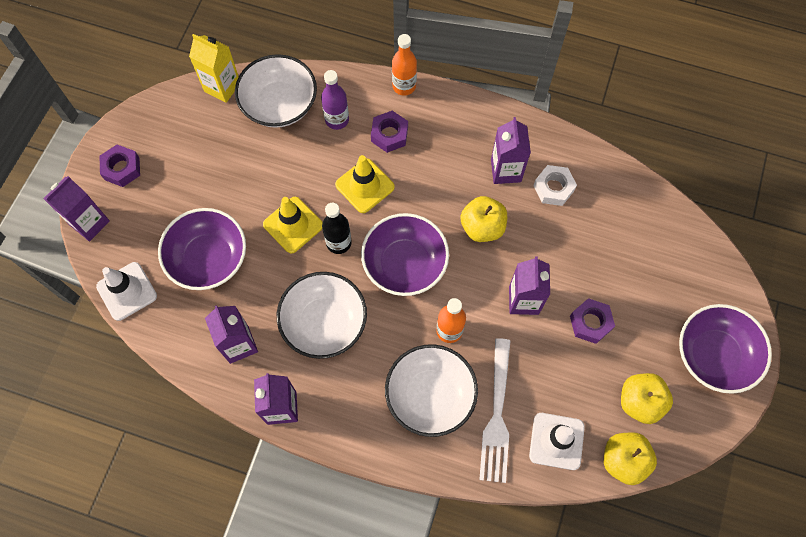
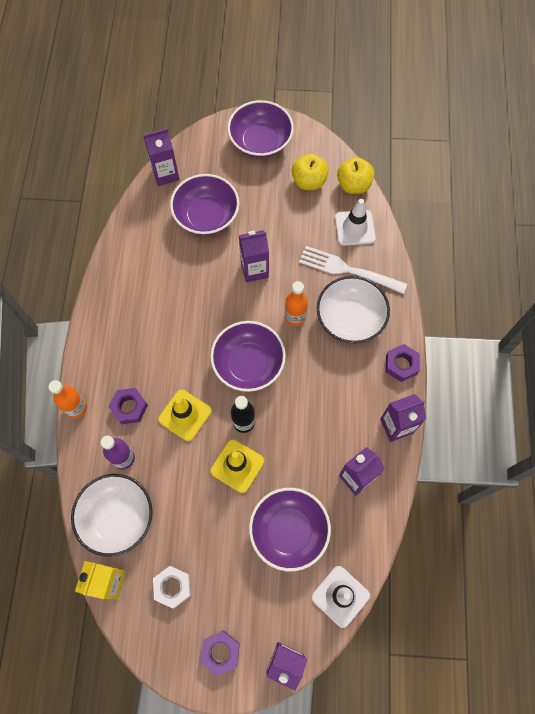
camera: 105 degrees left, 0 degrees up
(324, 322) = (317, 413): white bowl -> none
(482, 227) = (200, 312): yellow apple -> none
(496, 414) = (349, 270): white fork -> white fork turned 150 degrees counterclockwise
(506, 170) = (144, 305): purple carton -> purple carton (165, 174)
(553, 188) = (152, 267): white nut -> white nut (172, 587)
(590, 323) = (259, 221): purple nut -> purple nut (401, 365)
(611, 262) = (206, 216): none -> purple bowl

